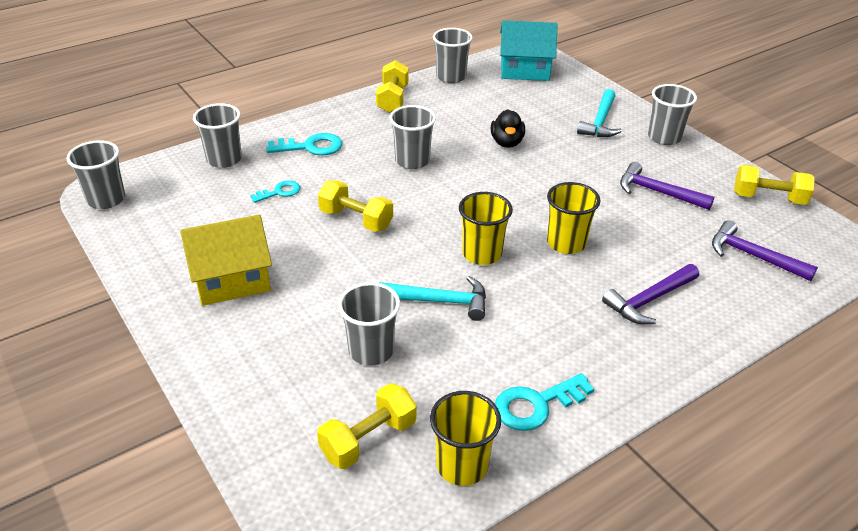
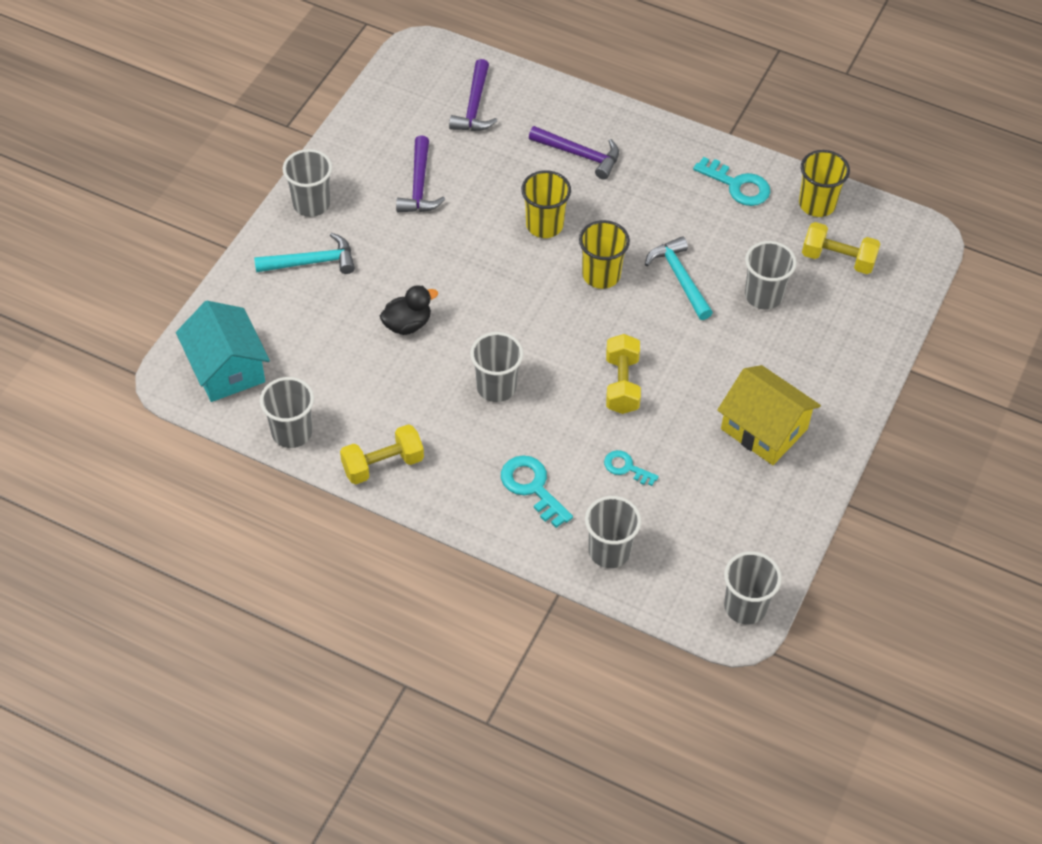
camera: 120 degrees left, 15 degrees up
(768, 198) = (376, 110): yellow dumbbell -> none

